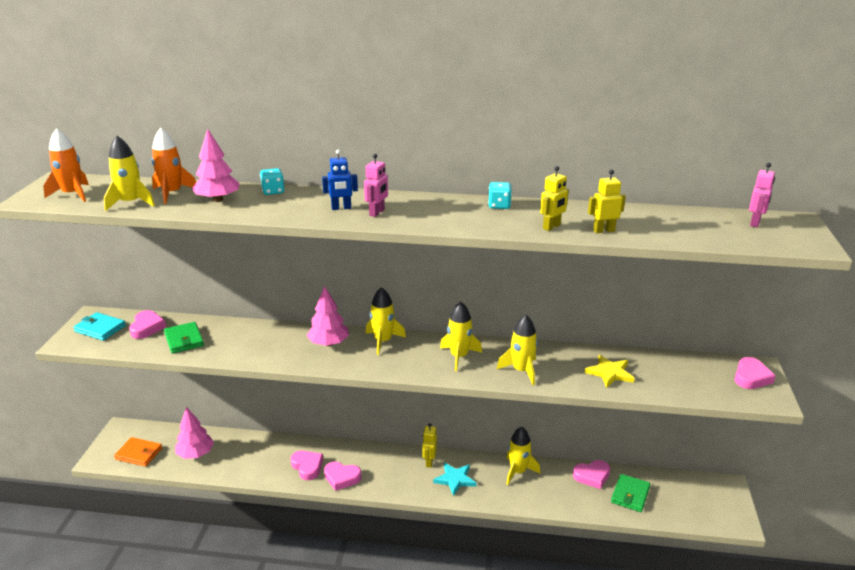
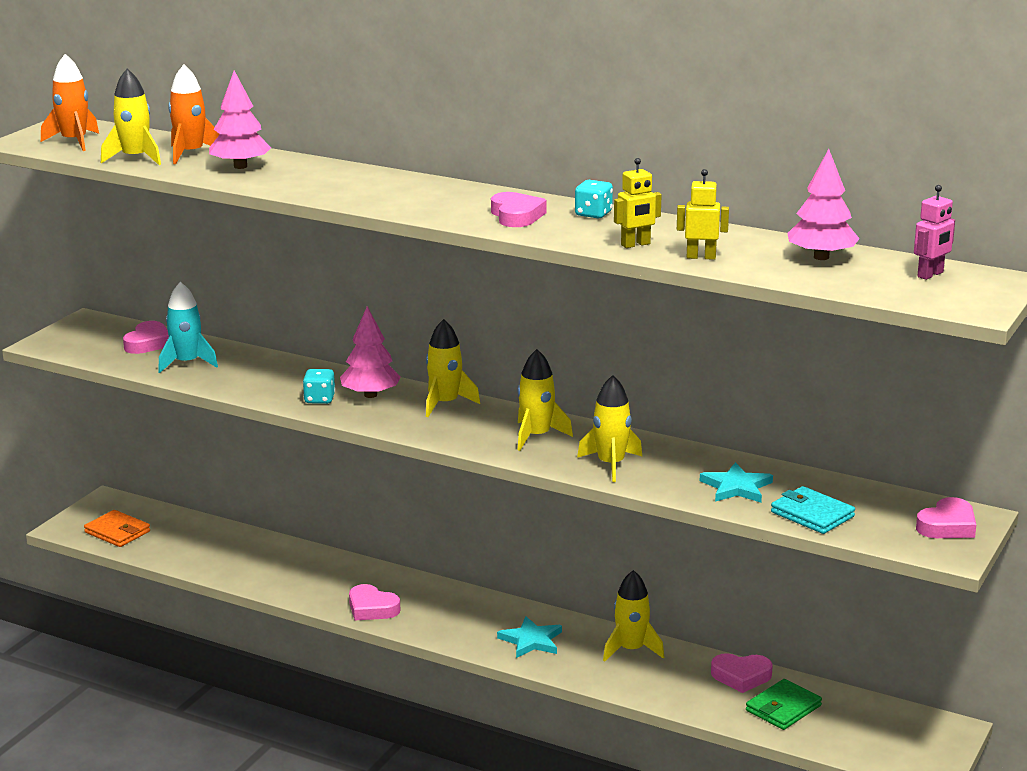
camera: 20 degrees right, 5 degrees down
(100, 329) = (90, 336): turquoise wallet -> turquoise wallet (812, 514)
(184, 340) = (187, 363): green wallet -> turquoise rocket
(195, 454) = (190, 545): pink tree -> pink tree (821, 257)
(273, 191) = (315, 165): turquoise dice -> turquoise dice (319, 399)
(307, 467) = (332, 587): pink heart -> pink heart (516, 216)
(341, 208) = (384, 193): blue robot -> none
(377, 213) = (424, 203): pink robot -> none
(429, 462) = (507, 614): yellow robot -> none
(610, 373) = (736, 487): yellow star -> turquoise star

